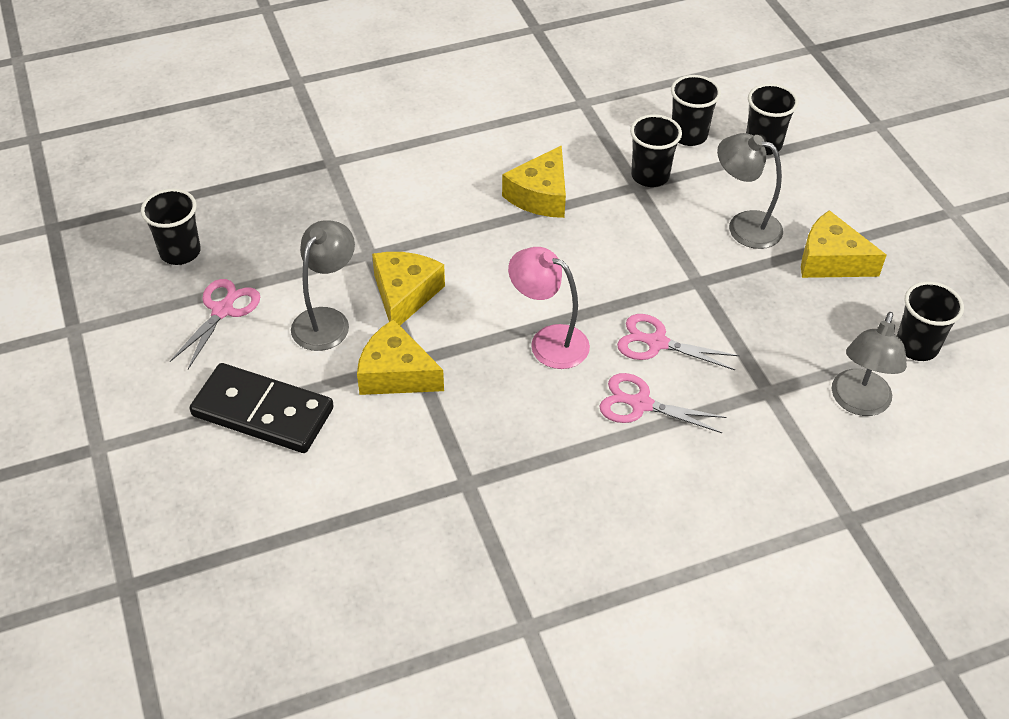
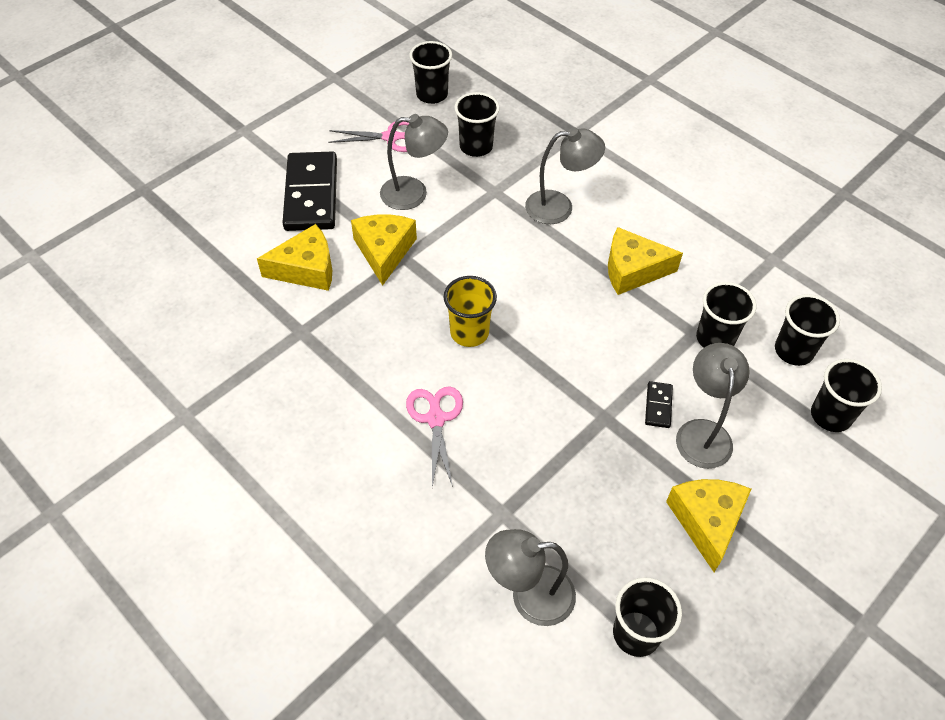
camera: 65 degrees right, 5 degrees up
(293, 245) = (476, 147): none -> black cup
(405, 295) = (465, 227): yellow cheese -> yellow cheese (306, 269)
(426, 214) = (559, 207): none -> grey lamp
(548, 341) = (469, 332): pink lamp -> yellow cup
(657, 343) = (511, 409): pink scissors -> none
(703, 242) = (658, 406): none -> black domino

